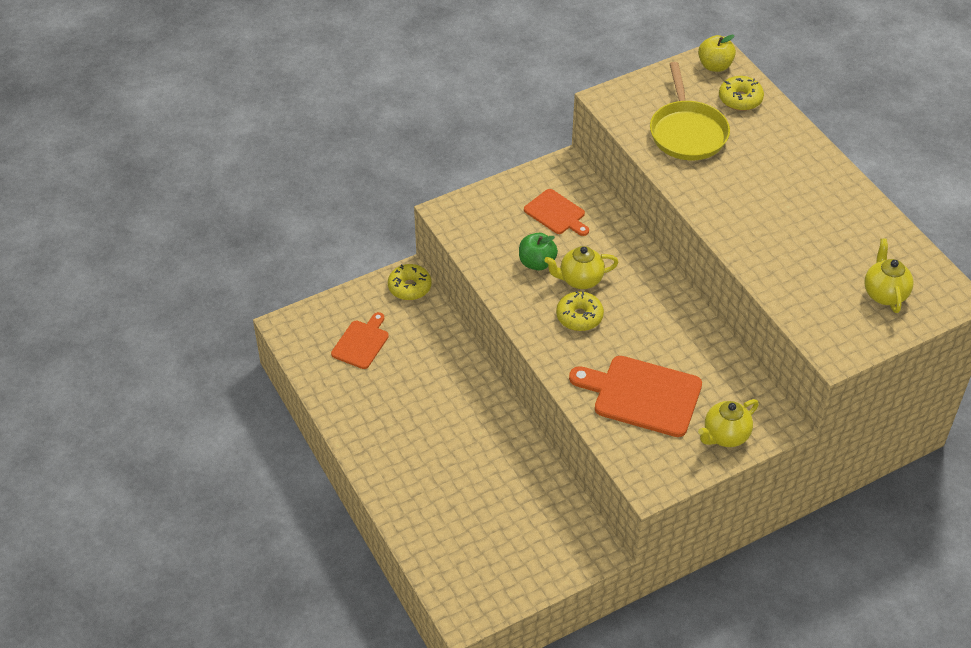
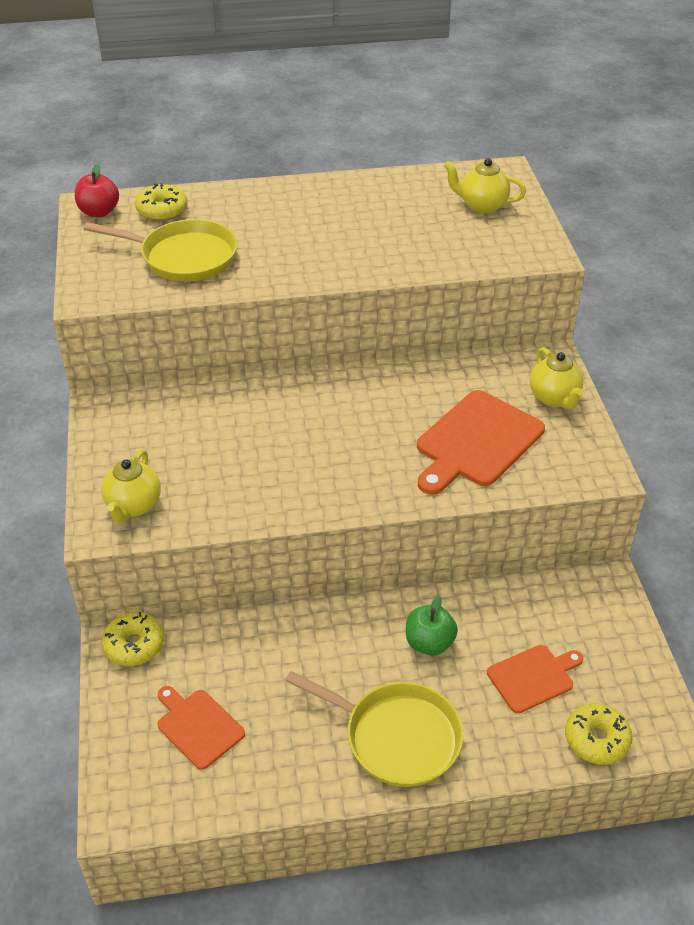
camera: 70 degrees left, 5 degrees down
(396, 450) = (396, 737): none -> yellow pan
(537, 263) = (237, 470): green apple -> green apple (429, 643)
(556, 213) = (170, 432): orange cutting board -> orange cutting board (533, 677)
(579, 317) = (340, 458): yellow donut -> yellow donut (596, 739)
(580, 280) = (285, 442): yellow teapot -> yellow teapot (133, 506)
(715, 66) = (99, 212): yellow apple -> red apple

